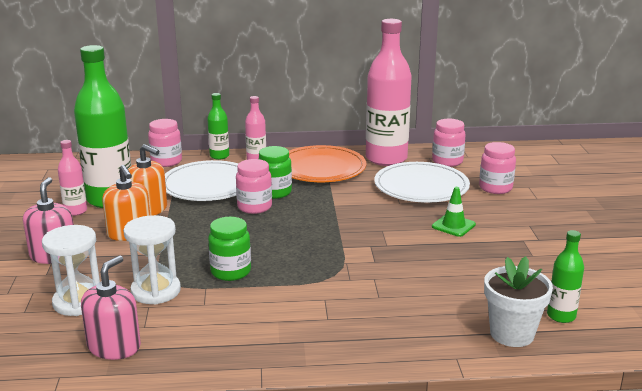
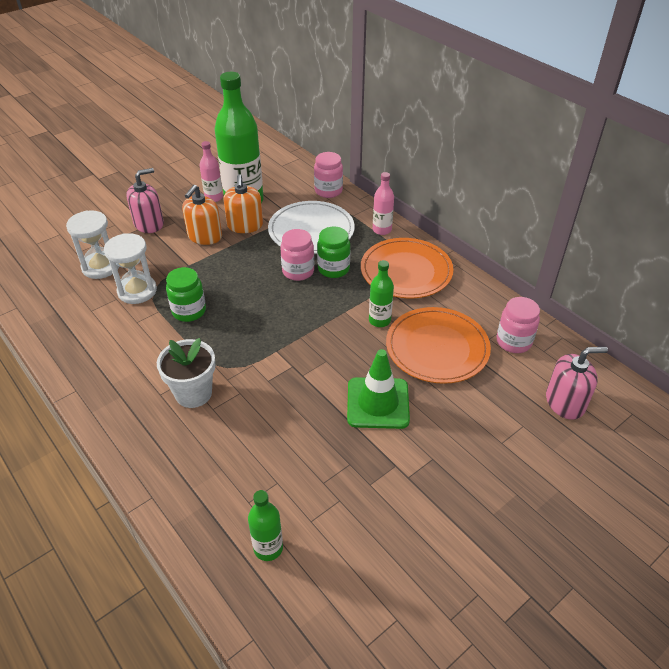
camera: 55 degrees right, 20 degrees up
(114, 346) = (60, 311): pink soap dispenser -> pink soap dispenser (565, 402)
(219, 156) = (367, 209): green bottle -> green bottle (379, 320)
(386, 159) = (471, 299): pink bottle -> none
(421, 186) = (437, 348): white plate -> orange plate
(453, 225) = (378, 403): green traffic cone -> green traffic cone, size x1.65
(495, 188) = (490, 401): pink jar -> none
(512, 334) = (212, 521): white flower pot -> white flower pot (193, 393)

